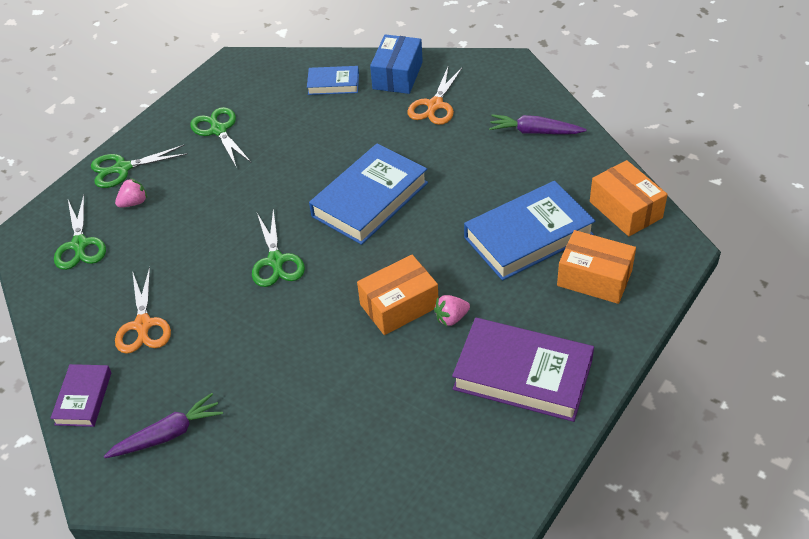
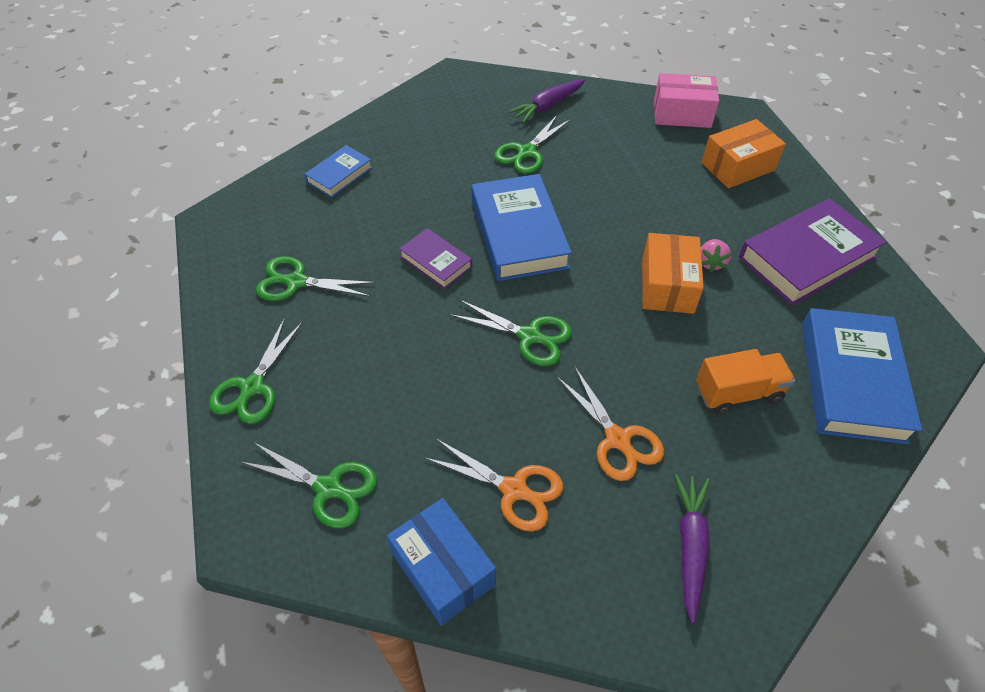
camera: 55 degrees left, 5 degrees up
(83, 398) = (575, 604): purple book -> purple book (436, 262)
(134, 203) = (319, 404): pink strawberry -> none
(326, 398) = (738, 392): none -> orange truck
(397, 75) = (383, 134): blue box -> blue box (443, 569)
(435, 105) = (449, 136): orange scissors -> orange scissors (618, 440)
(463, 153) = (526, 152): none -> green scissors
(528, 236) = (660, 173): blue book -> blue book (852, 380)
(625, 209) = (682, 113): orange box -> pink box

